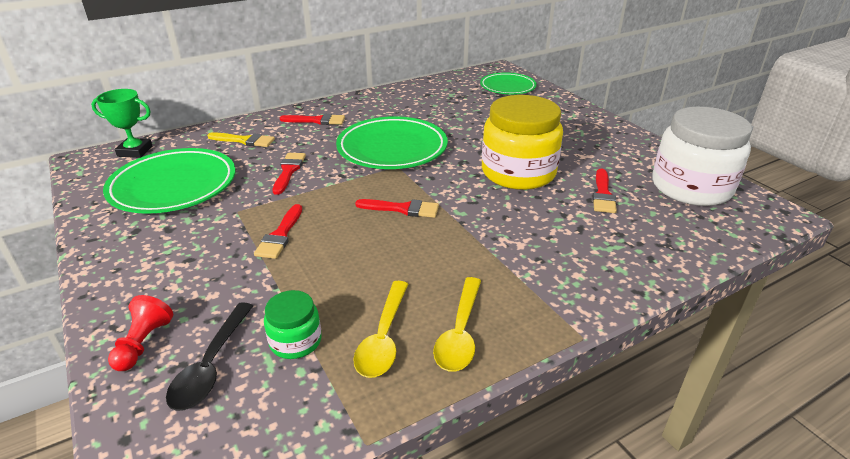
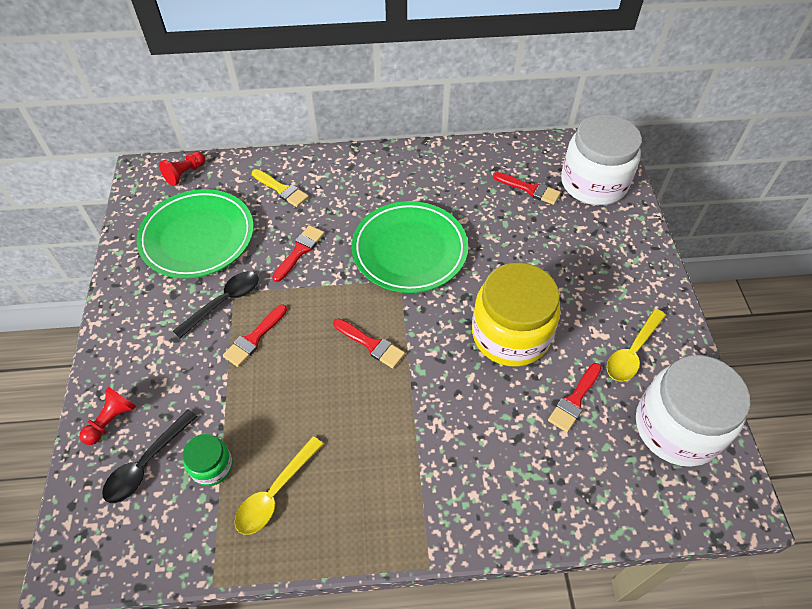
camera: 25 degrees right, 20 degrees up
(135, 151) = (185, 174): green trophy -> red pawn
(230, 220) = (224, 302): none -> black spoon
(317, 120) = (361, 179): red brush -> red brush (530, 189)
(460, 333) = (335, 515): yellow spoon -> yellow spoon (632, 352)
(507, 87) = (593, 183): green plate -> white jar

